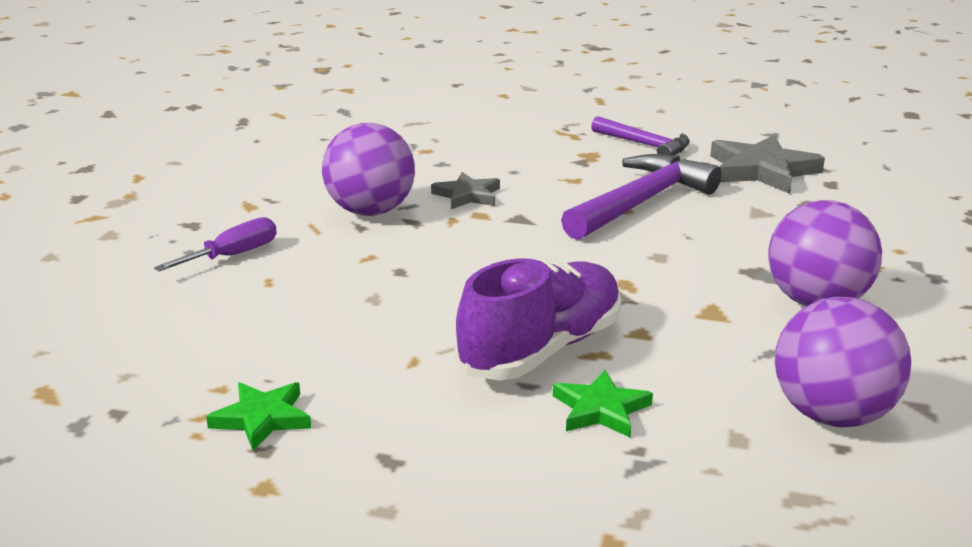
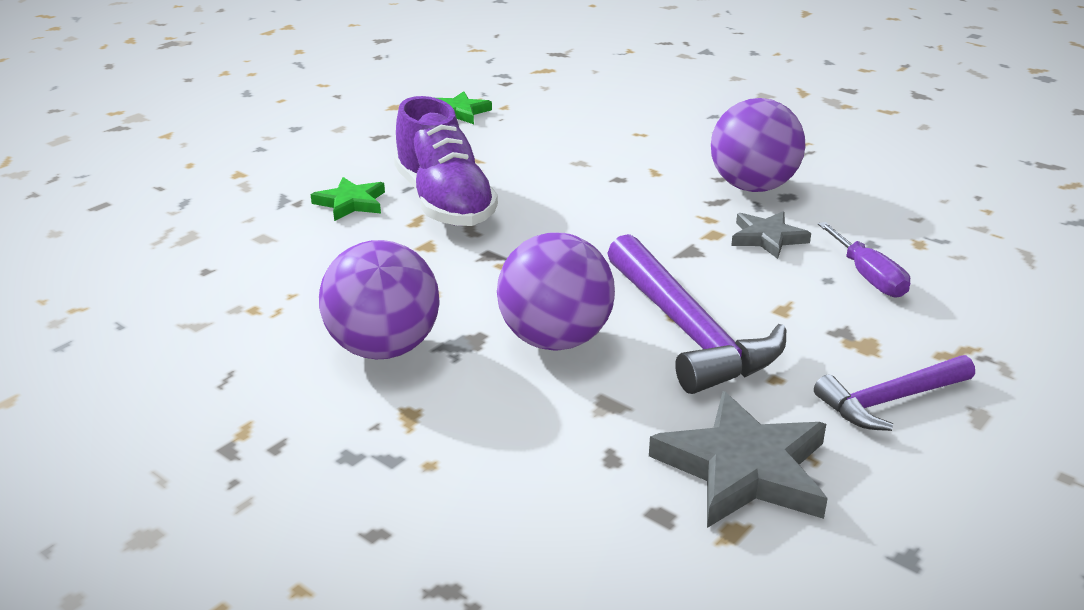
camera: 115 degrees right, 5 degrees up
(233, 255) = (695, 127): purple screwdriver -> purple screwdriver (868, 277)
(832, 415) = (238, 282): purple ball -> purple ball (555, 340)

